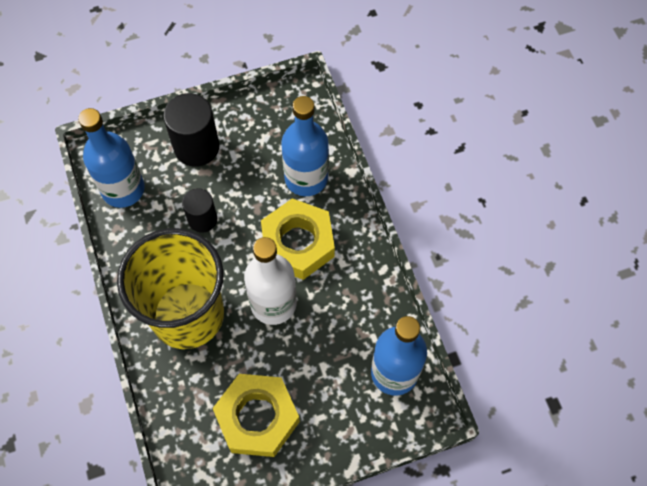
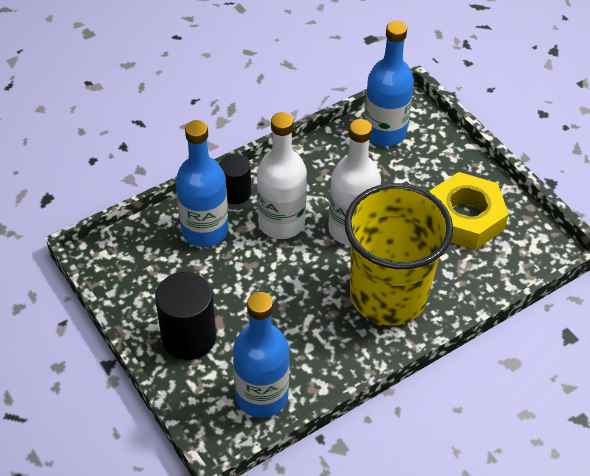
camera: 105 degrees left, 15 degrees down
(202, 219) = (278, 309): black cylinder -> black cylinder (236, 193)
(298, 243) = (281, 223): yellow nut -> white bottle

